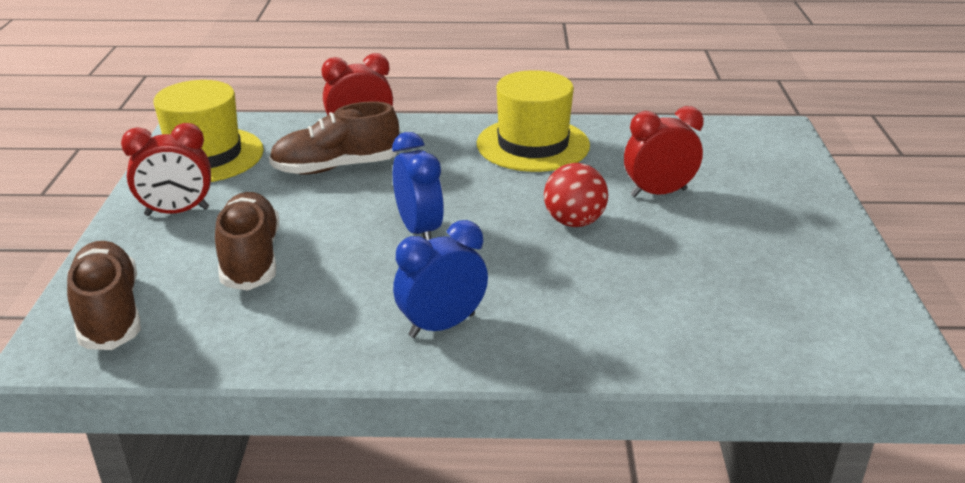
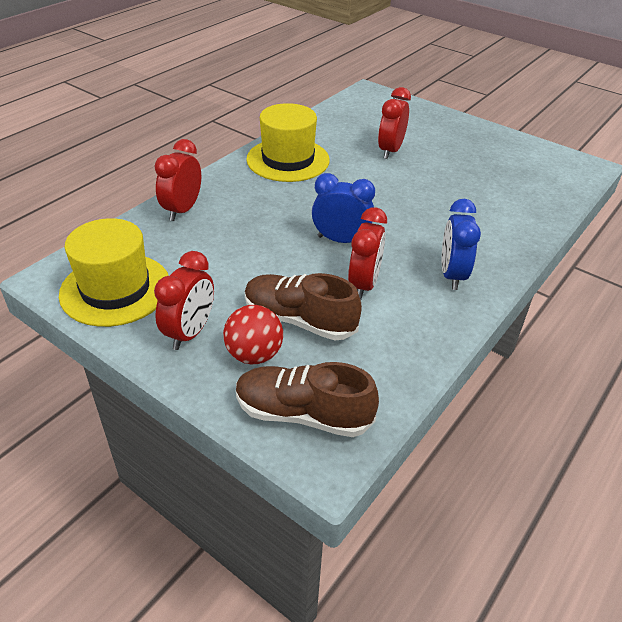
camera: 55 degrees left, 10 degrees up
(336, 167) = (218, 238): brown shoe -> none
(353, 273) = (364, 284): none -> red clock
(574, 222) = (391, 187): red ball -> red ball (254, 354)

